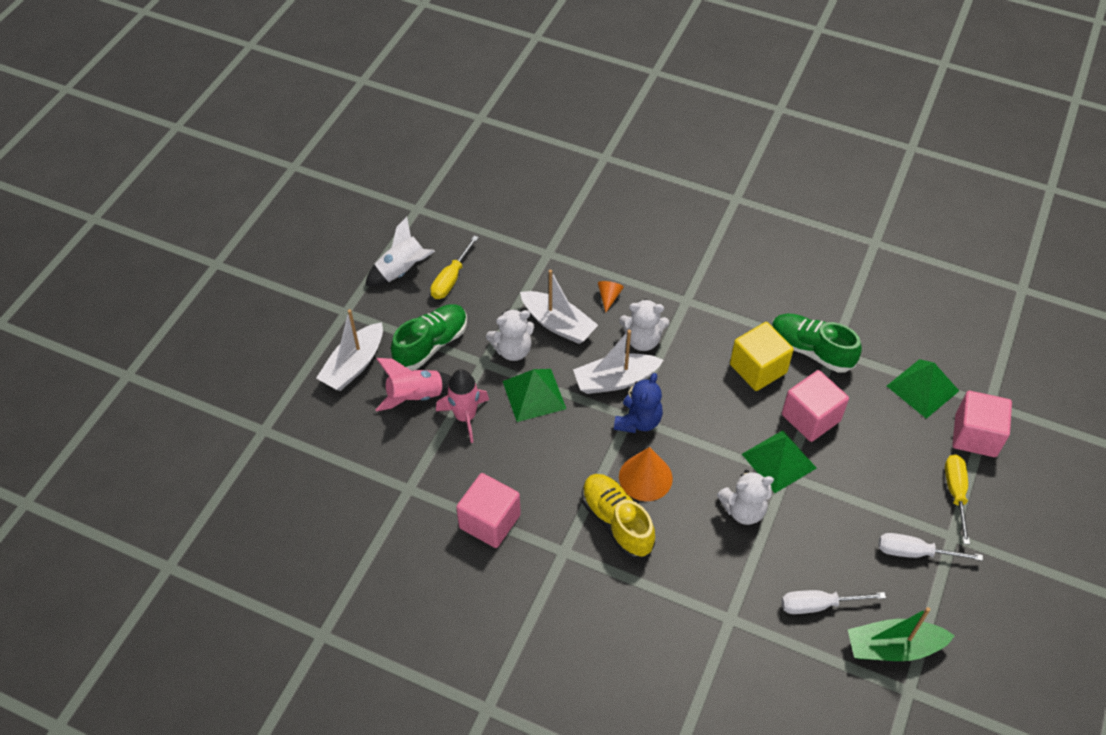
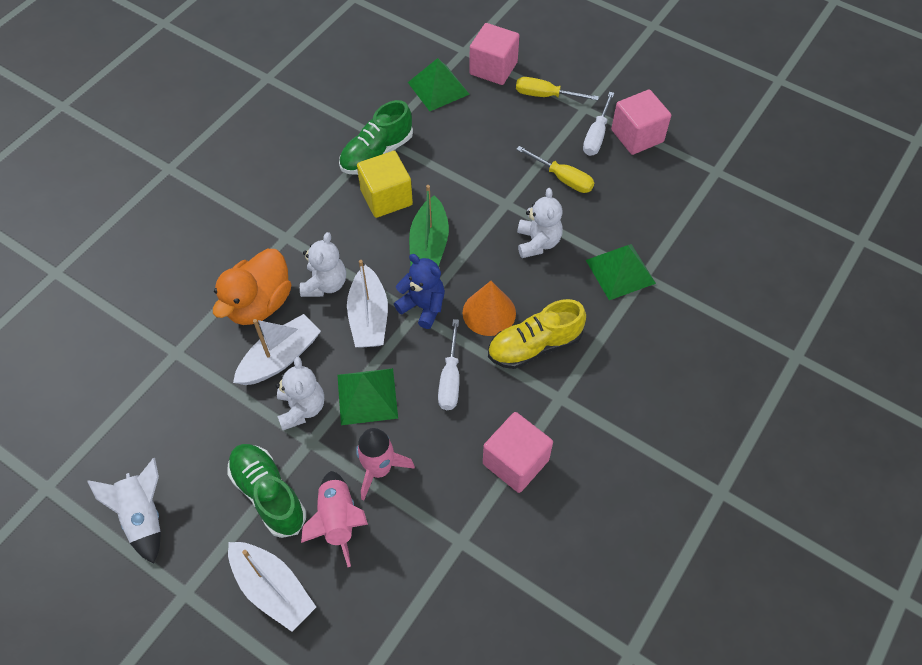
camera: 80 degrees left, 5 degrees up
(451, 279) = (177, 460): yellow screwdriver -> yellow screwdriver (563, 178)
(609, 297) = (259, 304): orange cone -> orange duck
(779, 460) = (491, 205): green pyramid -> green pyramid (620, 271)
(810, 418) = (450, 171): pink cube -> pink cube (637, 136)
(818, 605) = (637, 210): white screwdriver -> white screwdriver (450, 379)
(893, 647) = (679, 171): green boat -> green boat (429, 245)

